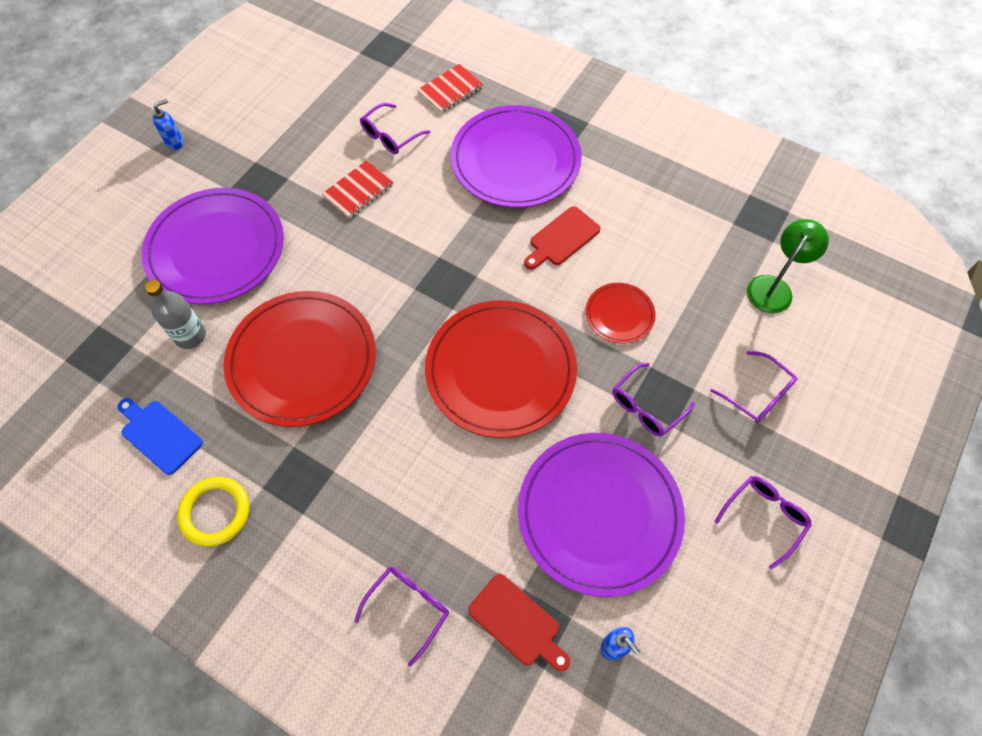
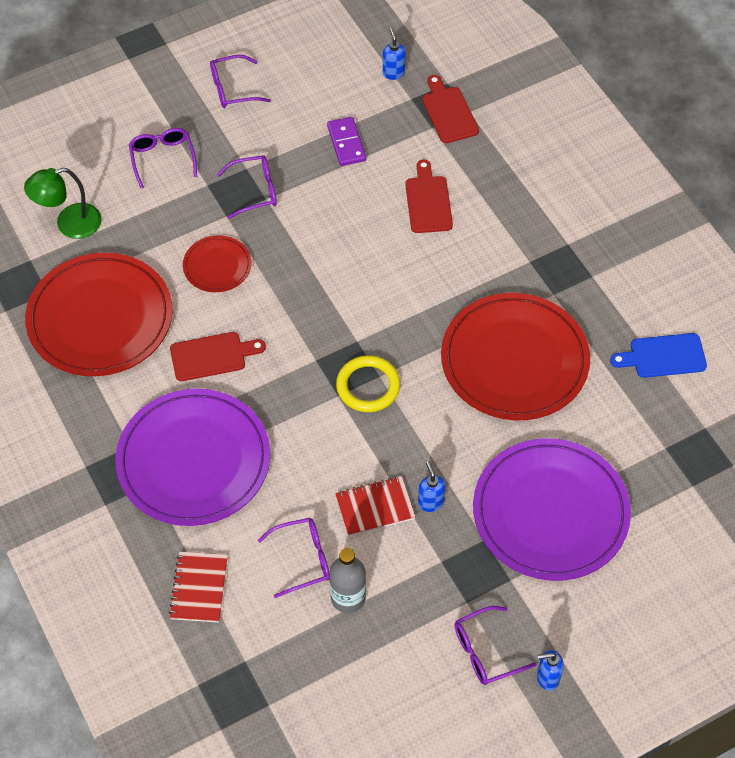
camera: 150 degrees left, 5 degrees down
(159, 434) = (663, 356): blue cutting board -> blue cutting board turned 105 degrees clockwise
(190, 336) = (607, 432): grey bottle -> grey bottle (348, 598)
(215, 512) = (636, 276): yellow ring -> yellow ring (368, 386)
(317, 213) = (430, 502): none -> blue soap dispenser
(408, 608) = (519, 153): purple glasses -> purple glasses (485, 651)
(450, 90) = (199, 588): red notebook -> red notebook turned 75 degrees counterclockwise
(472, 487) = (428, 201): none -> red cutting board
(500, 370) = (350, 271): red plate -> red plate (100, 318)
(599, 513) = (346, 143): purple plate -> purple domino

